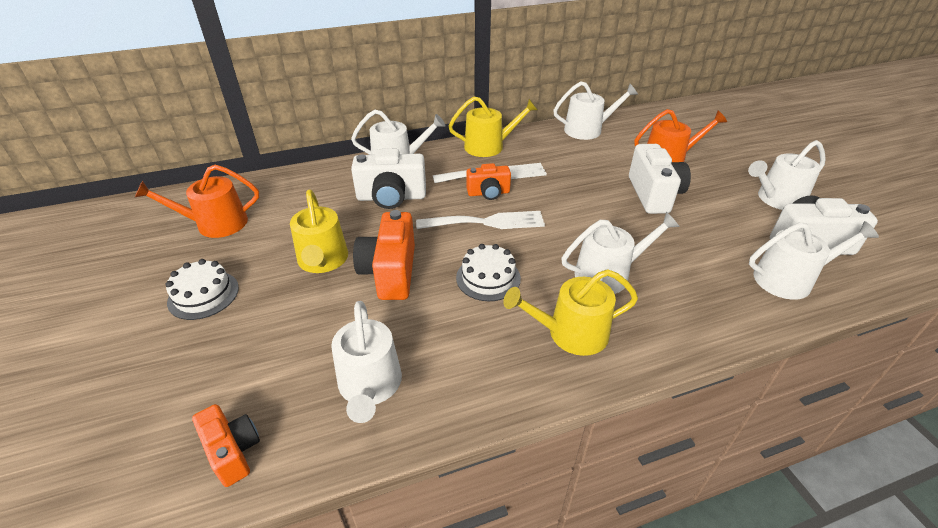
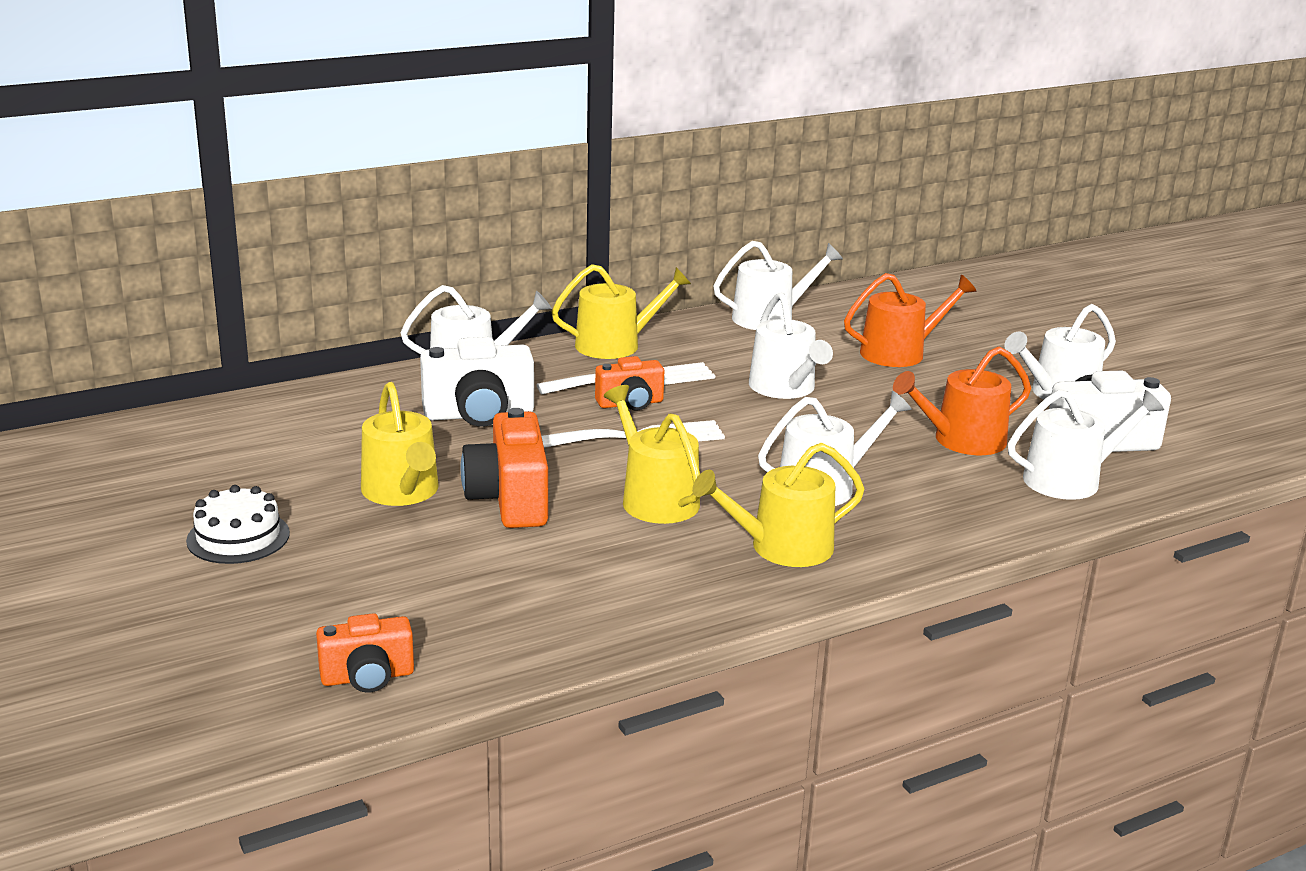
camera: 10 degrees left, 15 degrees down
(215, 224) = (209, 458): orange watering can -> orange watering can (961, 440)
(233, 451) = (367, 677): orange camera -> orange camera turned 120 degrees clockwise
(370, 386) = (524, 611): white watering can -> white watering can (785, 388)
(488, 278) = (655, 498): white cake -> yellow watering can
(653, 194) = (881, 395): white camera -> none

